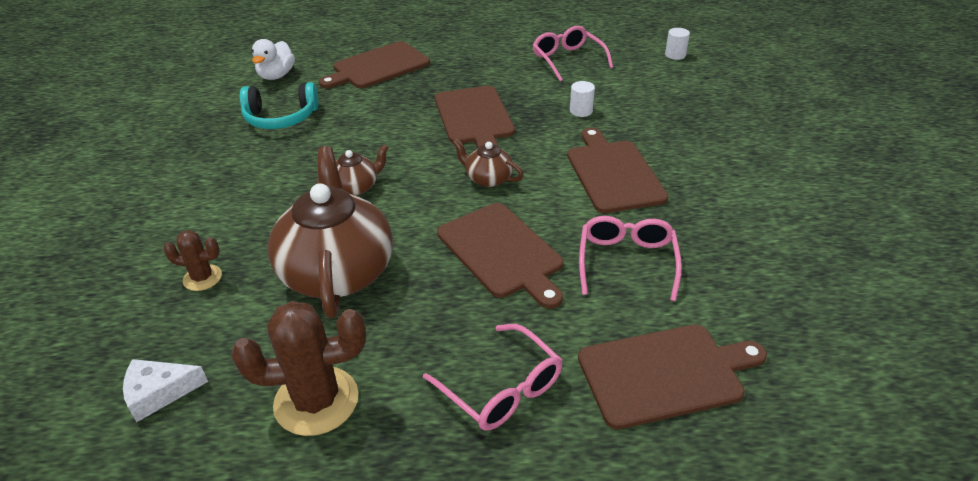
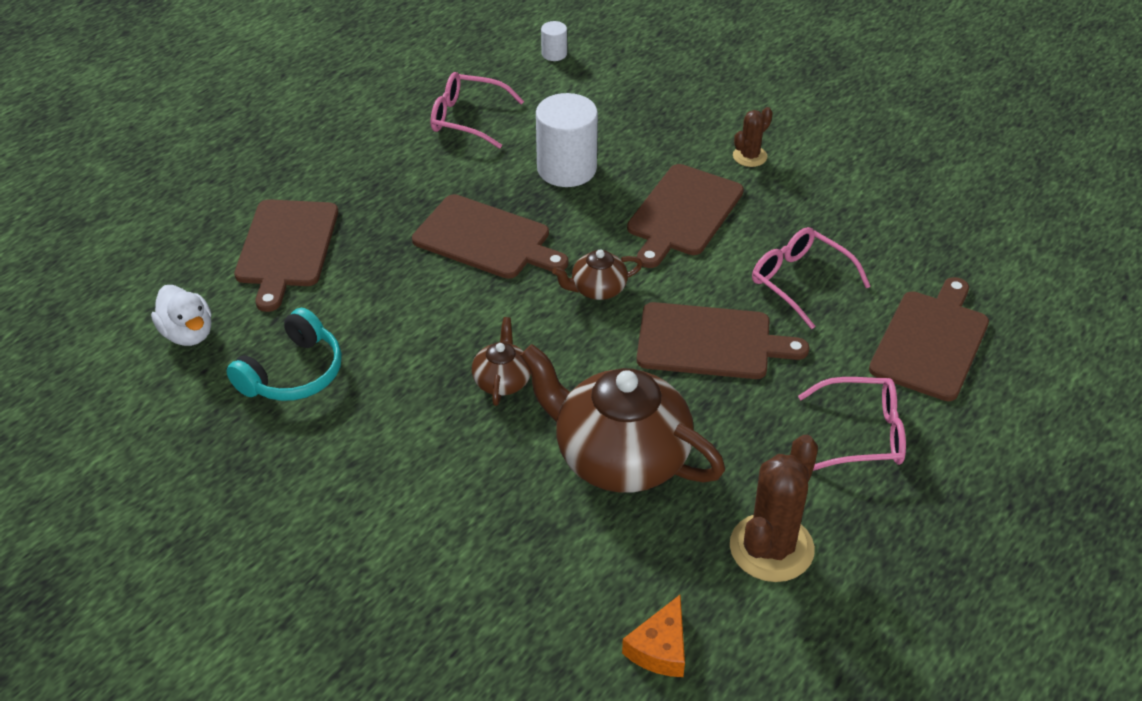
camera: 50 degrees left, 5 degrees up
(159, 393) = (660, 648): white cheese -> orange cheese
(202, 278) = (523, 556): brown cactus -> brown cactus (749, 156)
(581, 111) = (566, 169): white cylinder -> white cylinder, size x2.13
(613, 173) = (683, 213): brown cutting board -> brown cutting board turned 90 degrees counterclockwise

